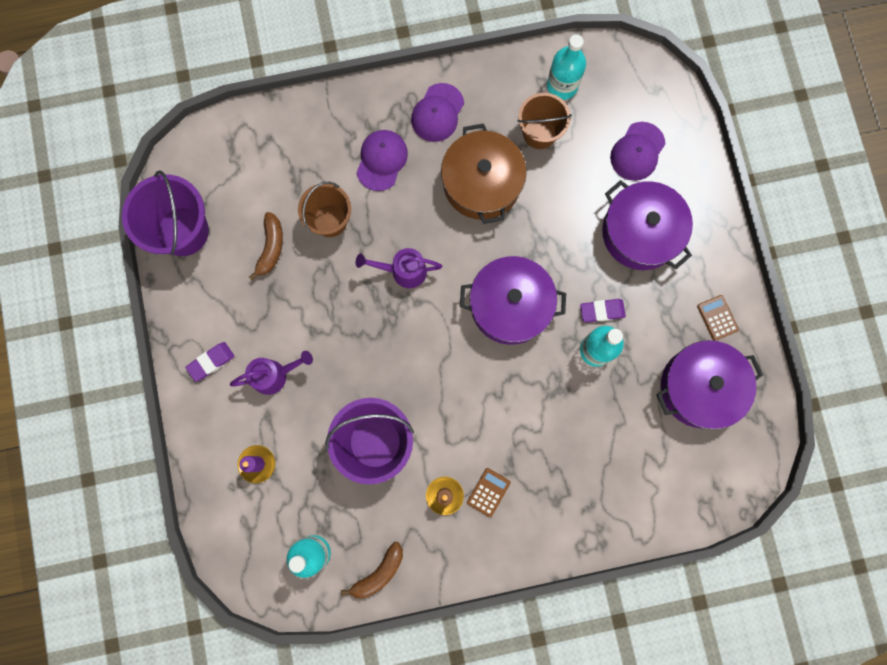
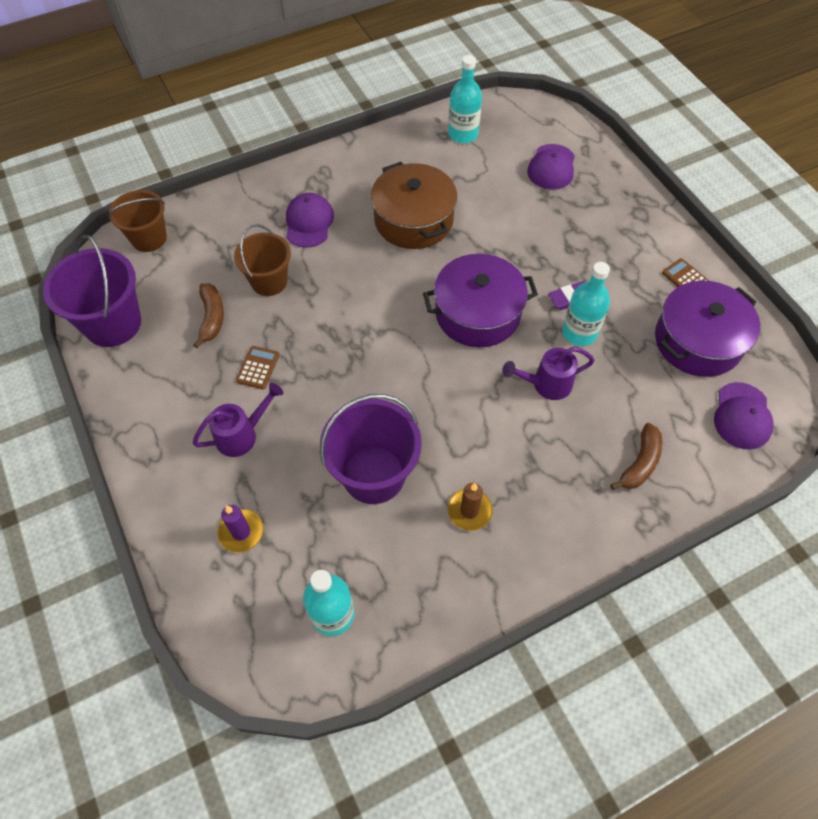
camera: 15 degrees left, 20 degrees down
(211, 362) = (166, 439): purple eraser -> none
(378, 573) = (418, 617): brown banana -> brown banana (640, 463)
(403, 271) = (357, 308): purple watering can -> purple watering can (546, 384)
(437, 113) = (353, 176): purple cap -> purple cap (742, 416)
(488, 492) = (517, 495): brown calculator -> brown calculator (258, 368)
(539, 133) = (455, 172): brown bucket -> brown bucket (149, 238)
(640, 232) = (581, 227): purple pot -> none

